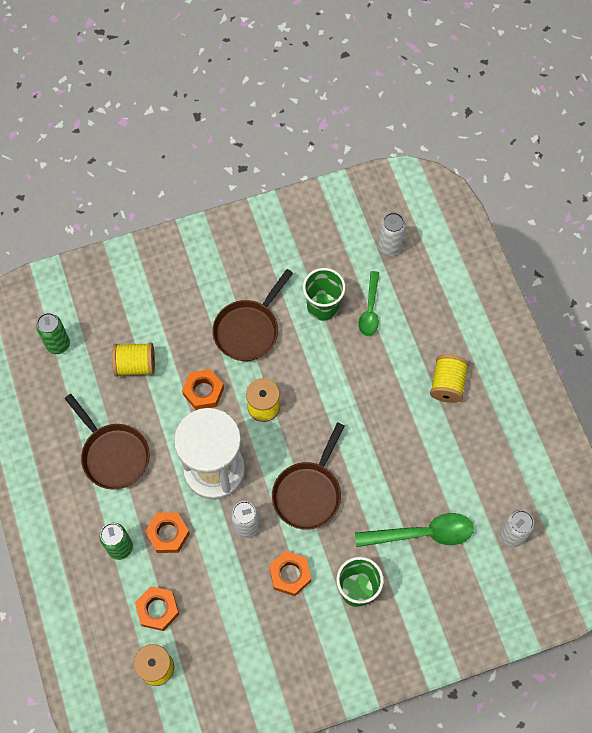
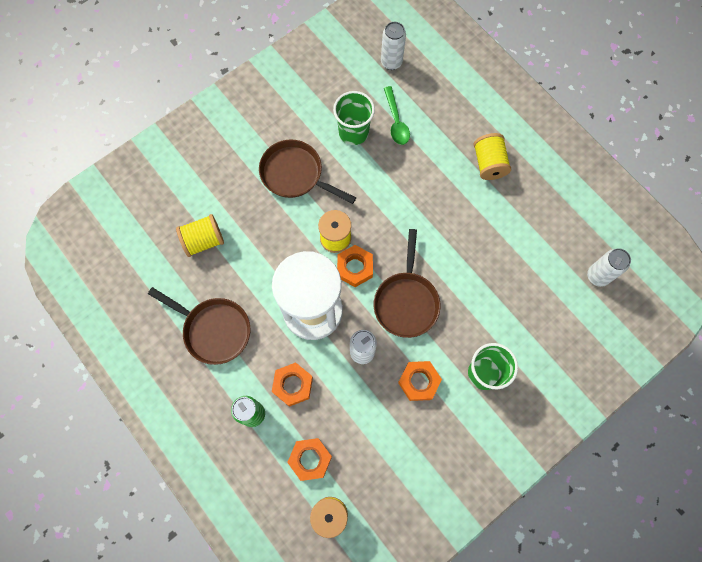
camera: 20 degrees left, 5 degrees up
(58, 344) = (123, 246): green can -> none
(203, 391) = (275, 243): orange nut -> orange nut (355, 268)
(248, 330) = (295, 174): brown pan -> brown pan turned 105 degrees clockwise
(422, 533) = (520, 302): green spoon -> none

